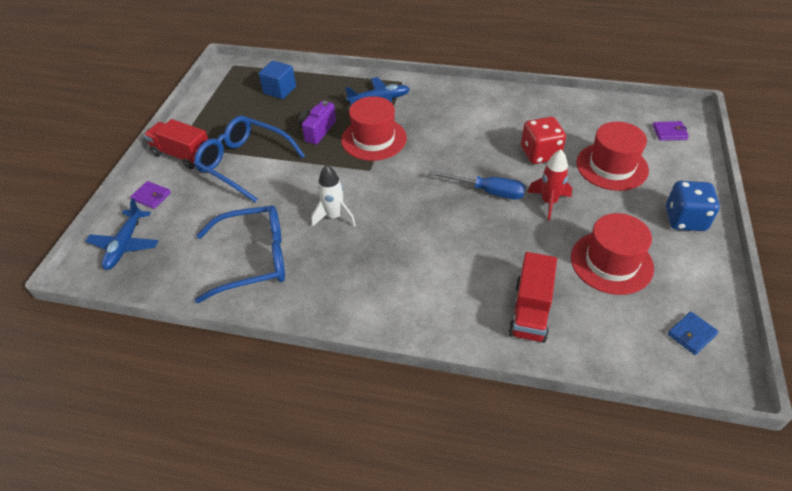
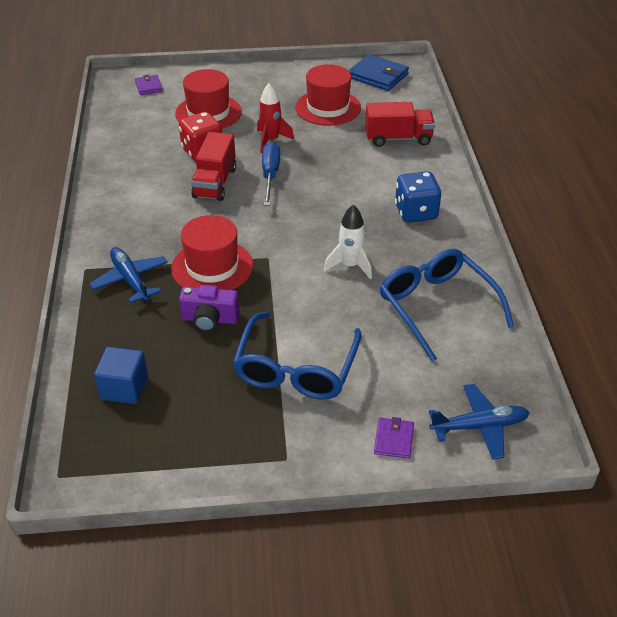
camera: 110 degrees left, 5 degrees down
(182, 155) = (303, 443): red truck -> red truck (215, 183)
(685, 219) = (263, 79): blue dice -> blue dice (416, 212)
(691, 334) = (378, 76): blue wallet -> blue wallet, size x1.80

